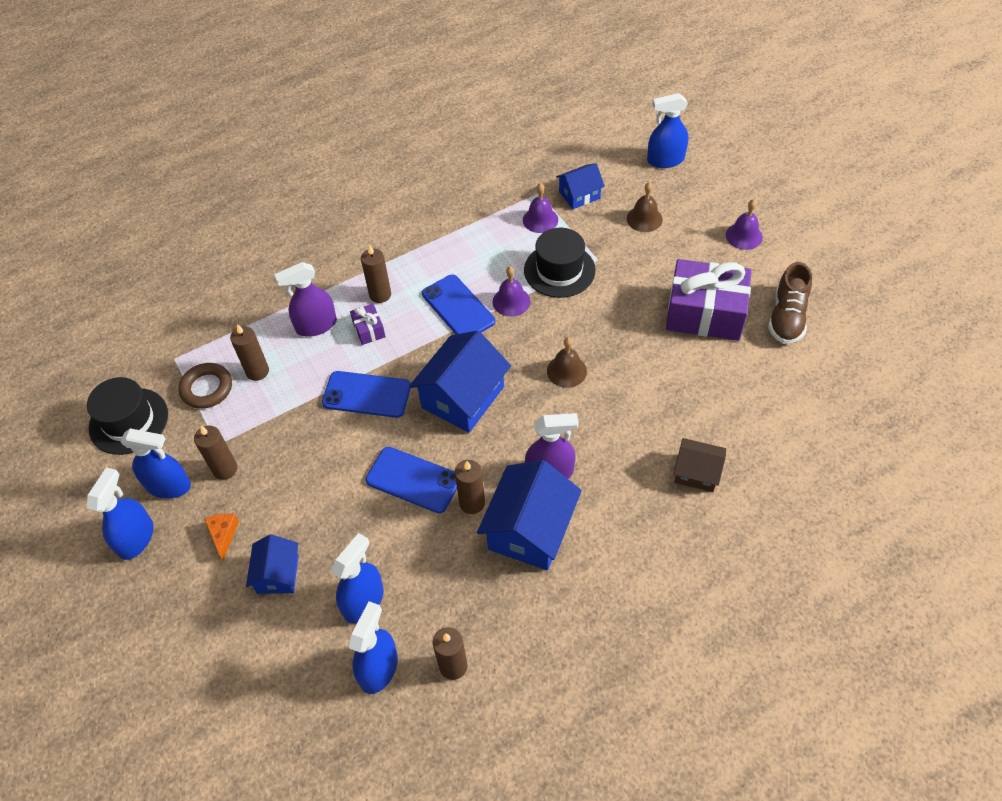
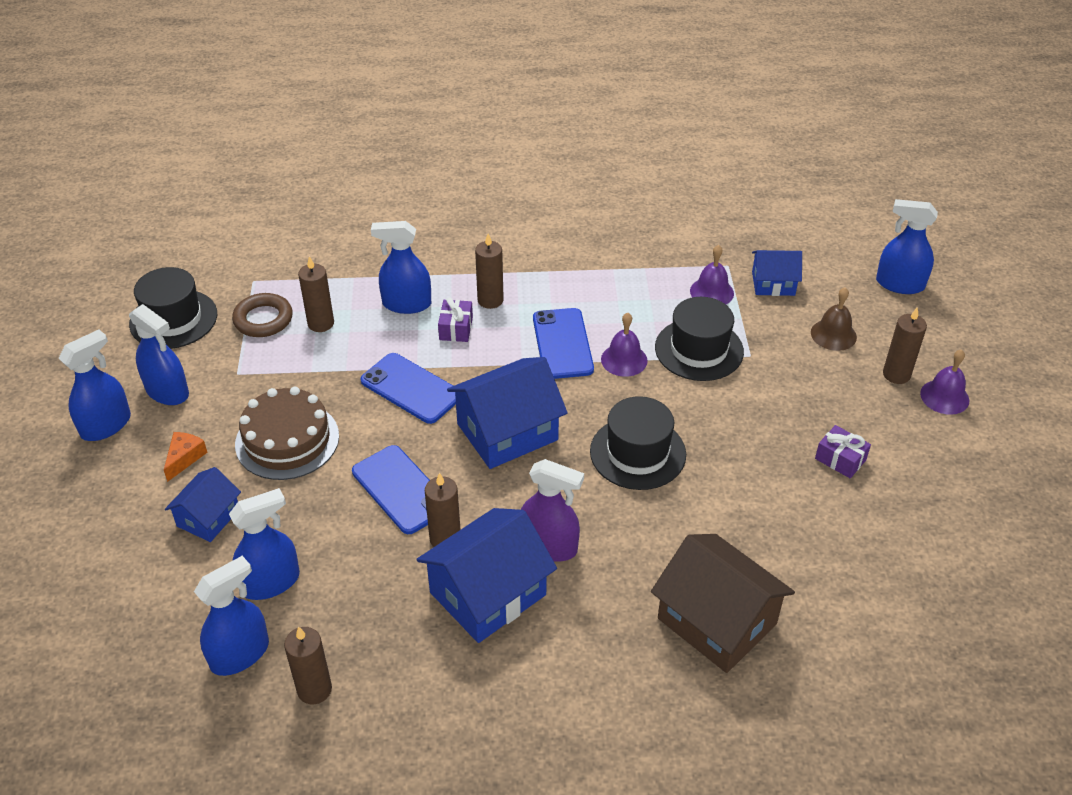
camera: 25 degrees right, 10 degrees down
(225, 469) = (228, 399): brown candle -> brown candle (896, 374)
(297, 481) = (287, 440): none -> brown cake
(316, 325) = (406, 304): purple spray bottle -> blue spray bottle
(566, 371) = (637, 453): brown bell -> black hat
(696, 472) = (716, 621): brown house -> brown house, size x1.75
(705, 313) = (840, 459): purple gift -> purple gift, size x0.43
(787, 317) = (941, 504): brown shoe -> none

